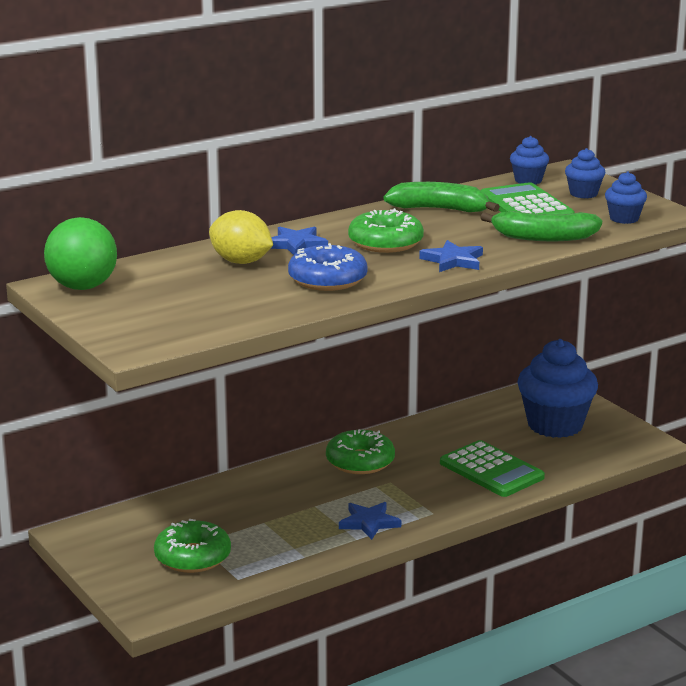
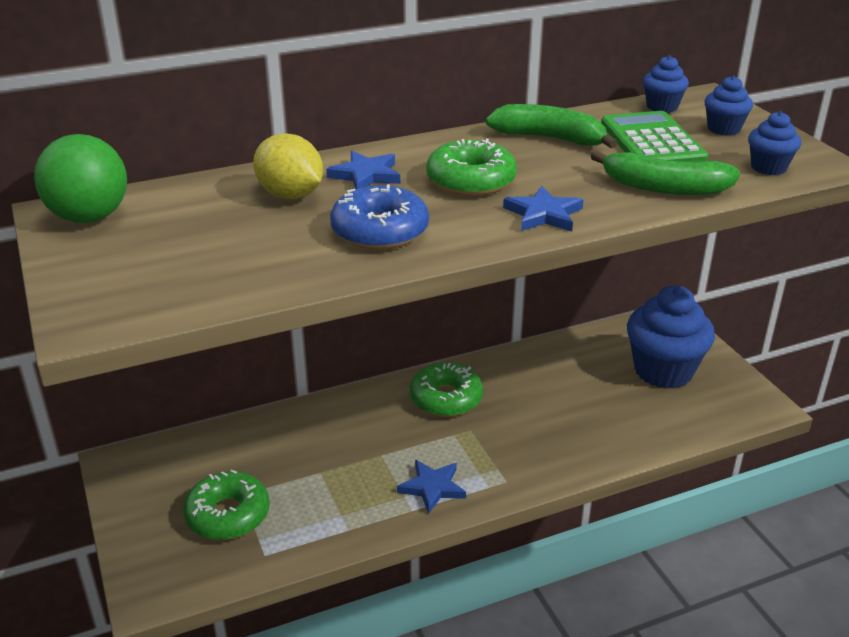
camera: 10 degrees right, 10 degrees up
(491, 470) = (583, 426): green calculator -> none

